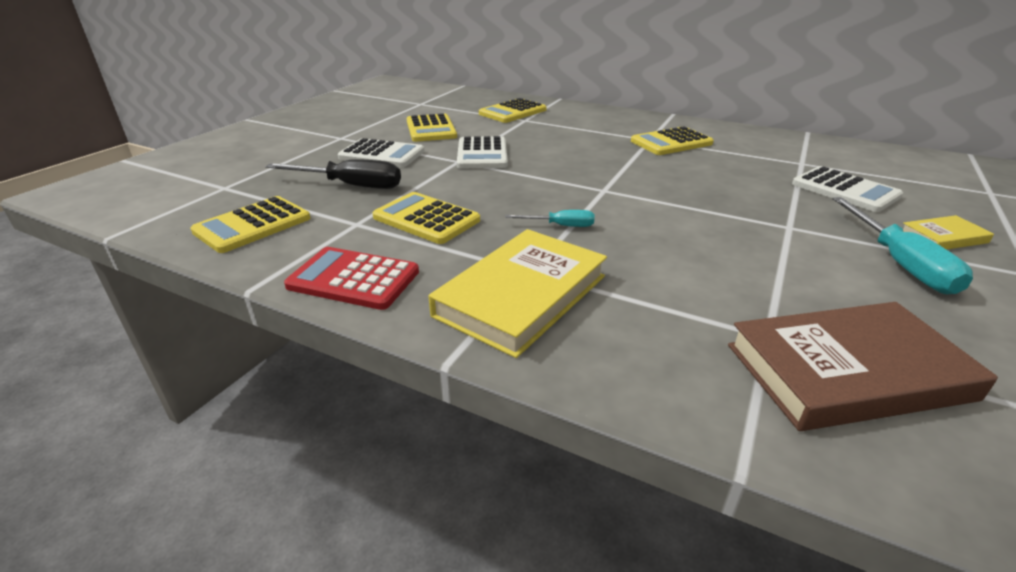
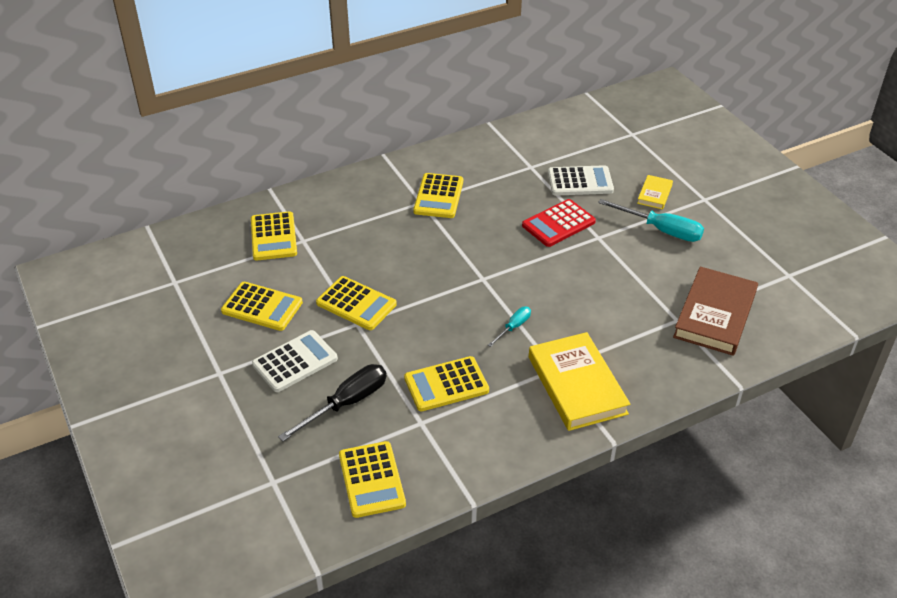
camera: 55 degrees left, 10 degrees up
(354, 279) = (500, 449): red calculator -> red calculator (558, 224)
(482, 154) = (356, 304): white calculator -> yellow calculator

